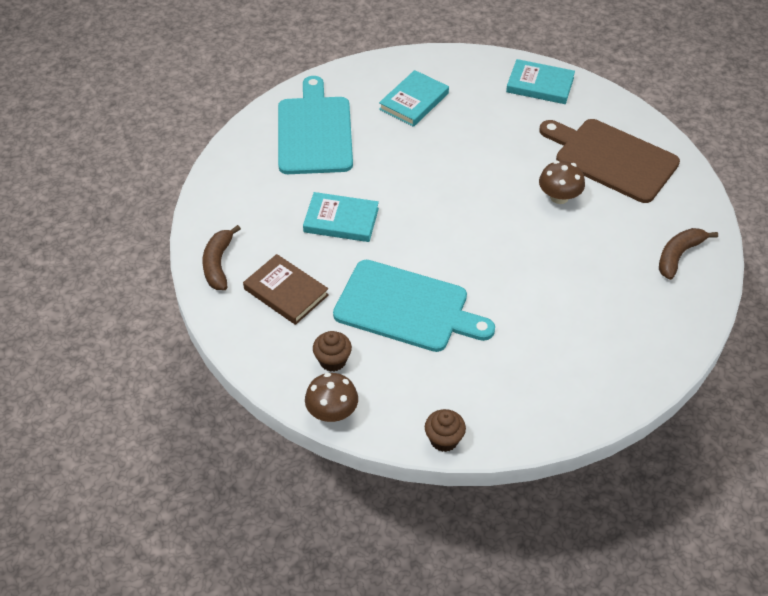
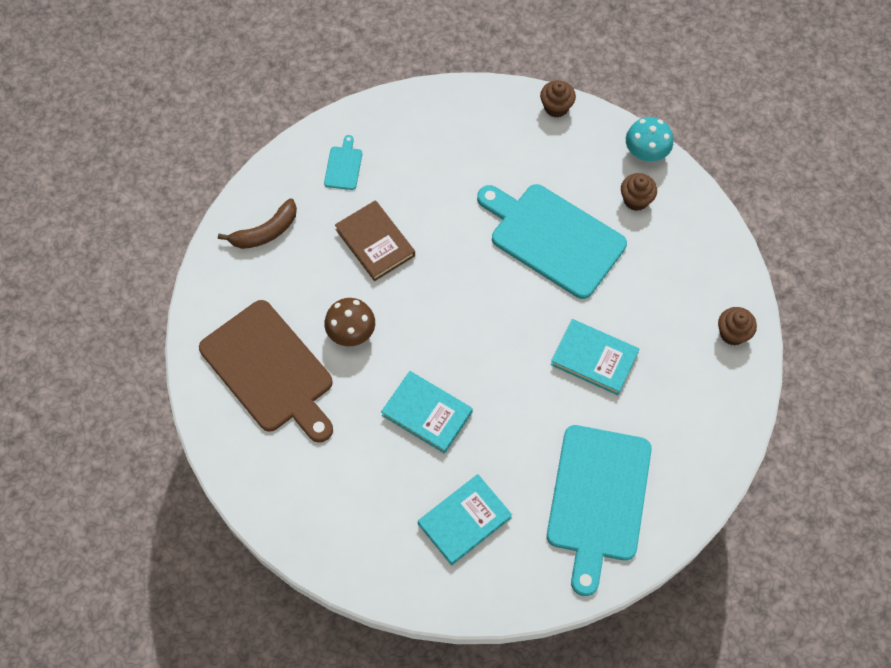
camera: 165 degrees left, 15 degrees up
(218, 264) = (732, 333): brown banana -> brown cupcake
(286, 292) = (667, 283): brown book -> brown book (375, 242)
(332, 412) = (646, 152): brown mushroom -> turquoise mushroom
(540, 85) = (299, 509): turquoise book -> turquoise book (427, 413)
(639, 328) = (343, 166): none -> turquoise cutting board

